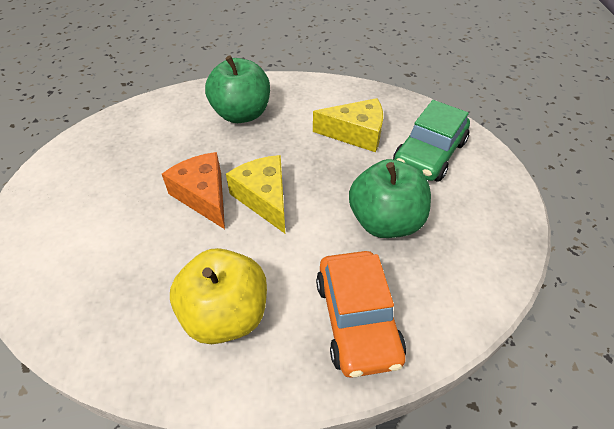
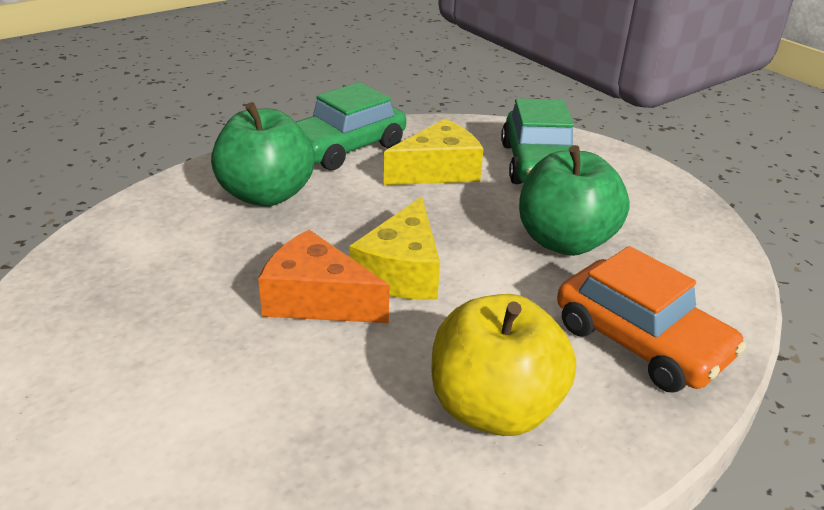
camera: 35 degrees left, 15 degrees down
(264, 198) = (402, 271): yellow cheese -> yellow cheese turned 105 degrees counterclockwise
(316, 95) = (345, 148): none -> green car

